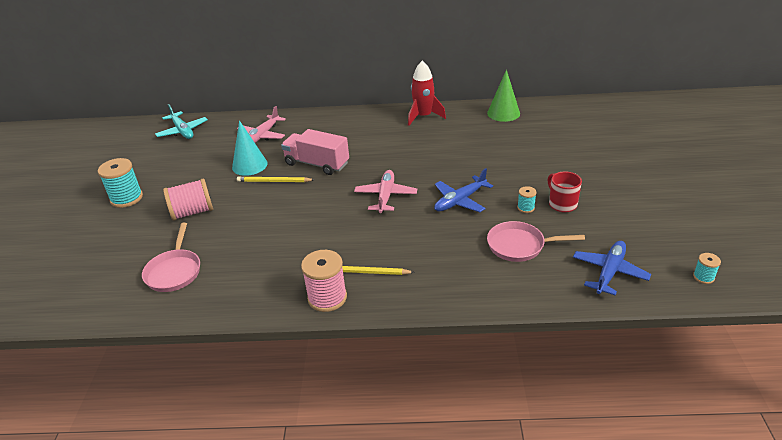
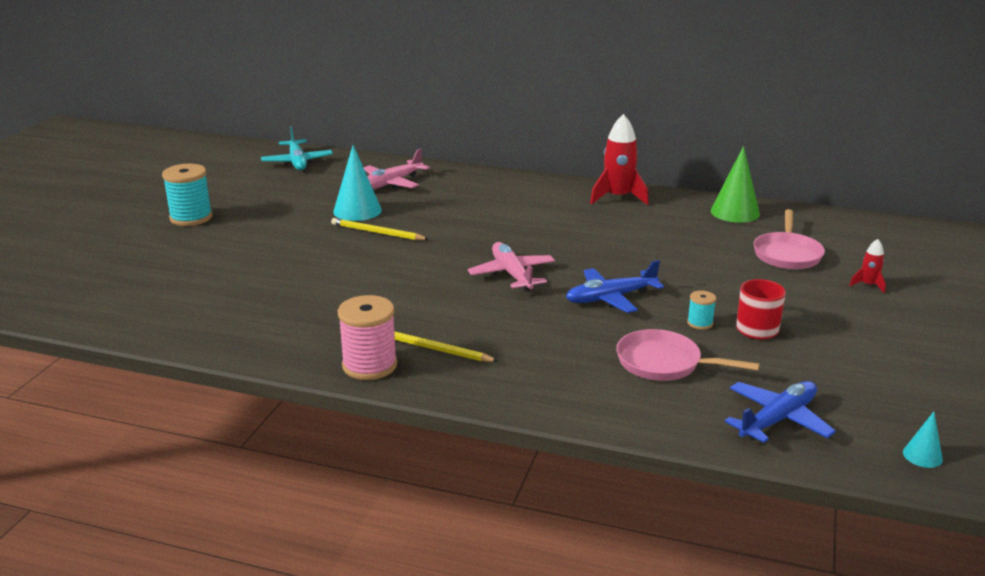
camera: 15 degrees right, 10 degrees down
(174, 271) = (202, 300): pink pan -> pink pan (787, 254)
(192, 212) = (259, 246): pink spool -> none
(317, 164) = (443, 224): pink truck -> none
(385, 196) = (512, 274): pink plane -> pink plane turned 45 degrees counterclockwise
(610, 153) = (868, 285): none -> red rocket
(703, 277) = (922, 455): turquoise spool -> turquoise cone

